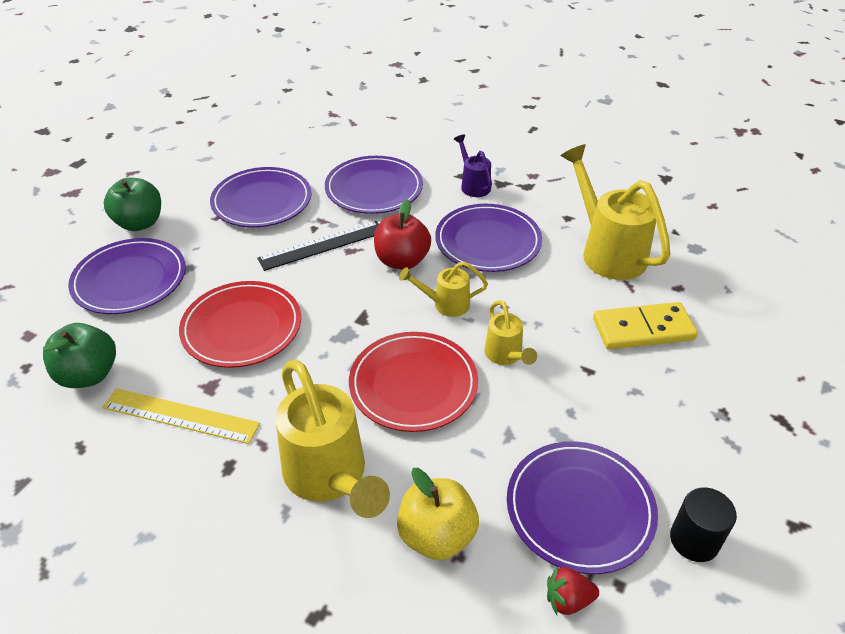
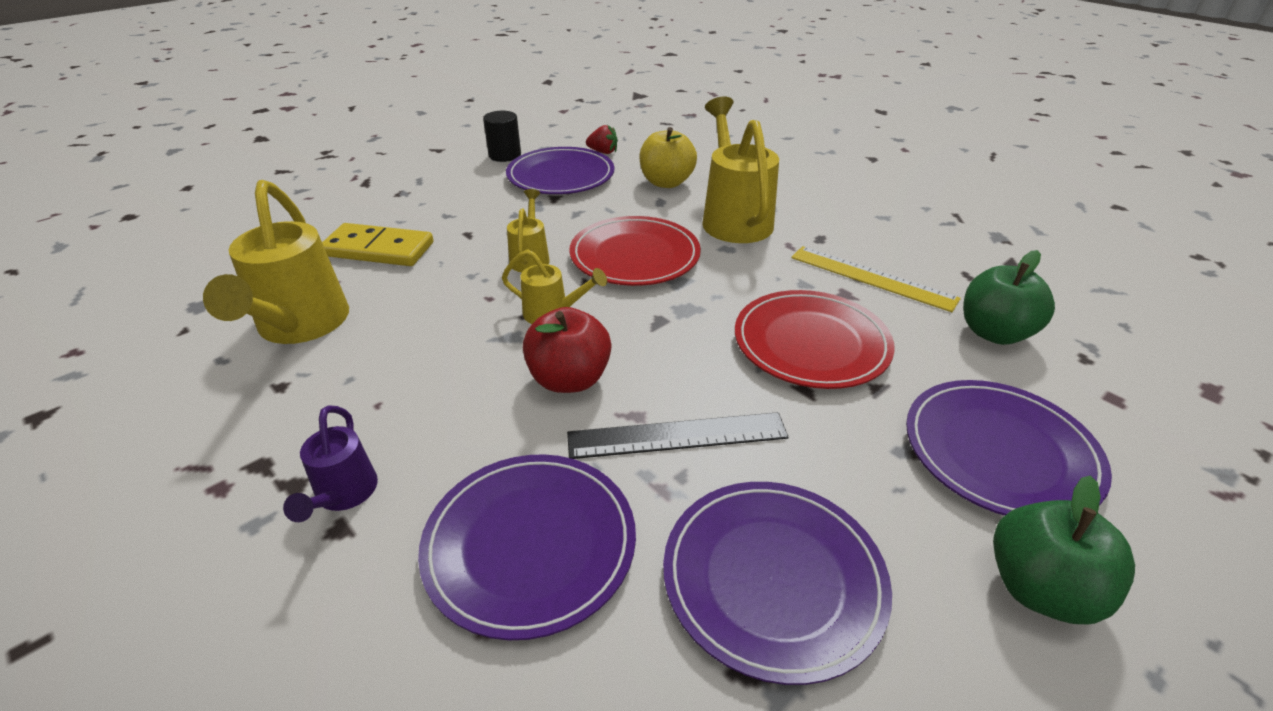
camera: 160 degrees left, 5 degrees down
(488, 241) = (429, 378): purple plate -> none

